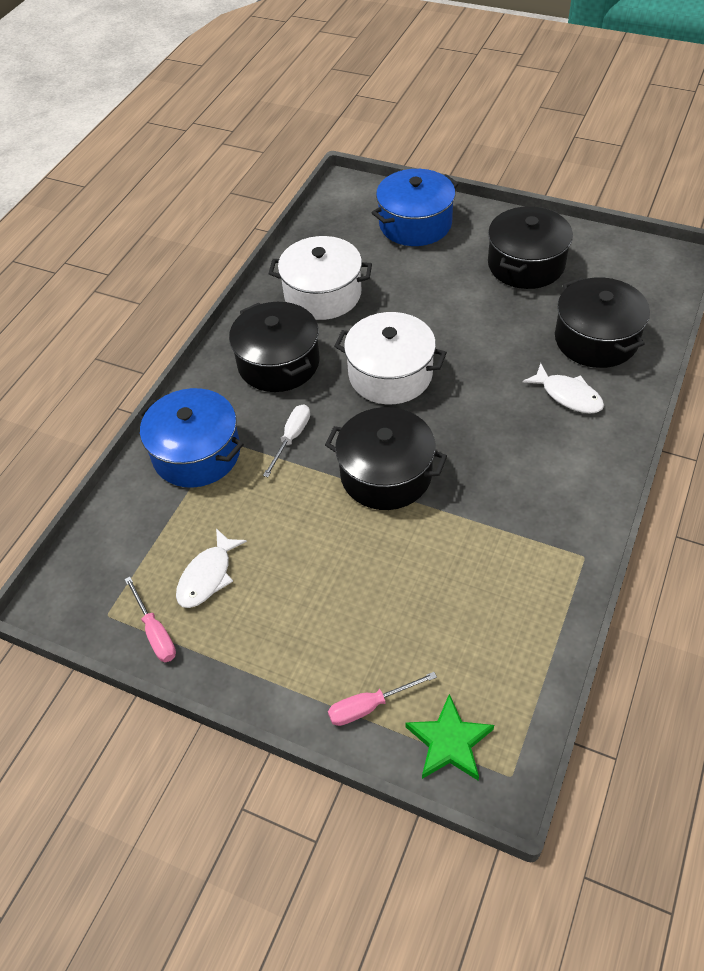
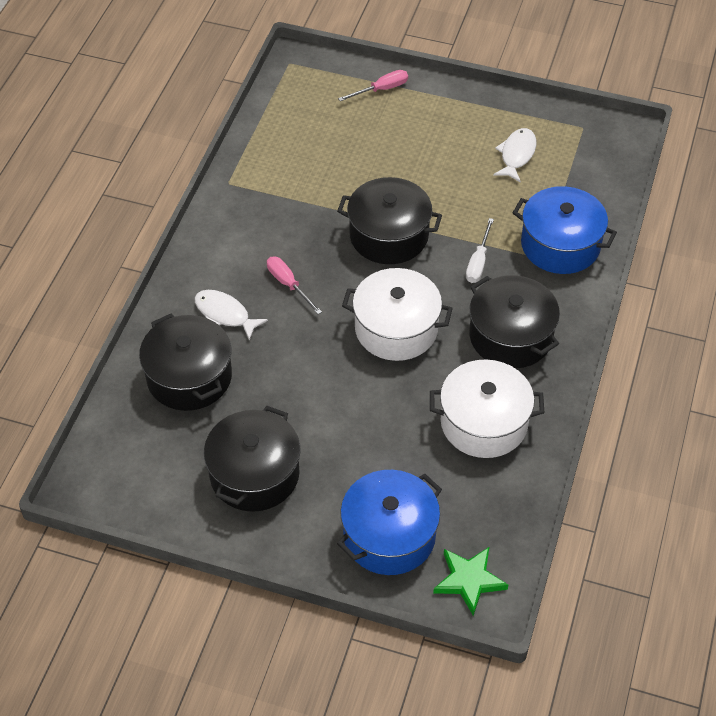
camera: 170 degrees right, 0 degrees up
(155, 632) = (542, 119): pink screwdriver -> pink screwdriver (288, 284)
(449, 742) = (328, 75): green star -> green star (469, 580)

